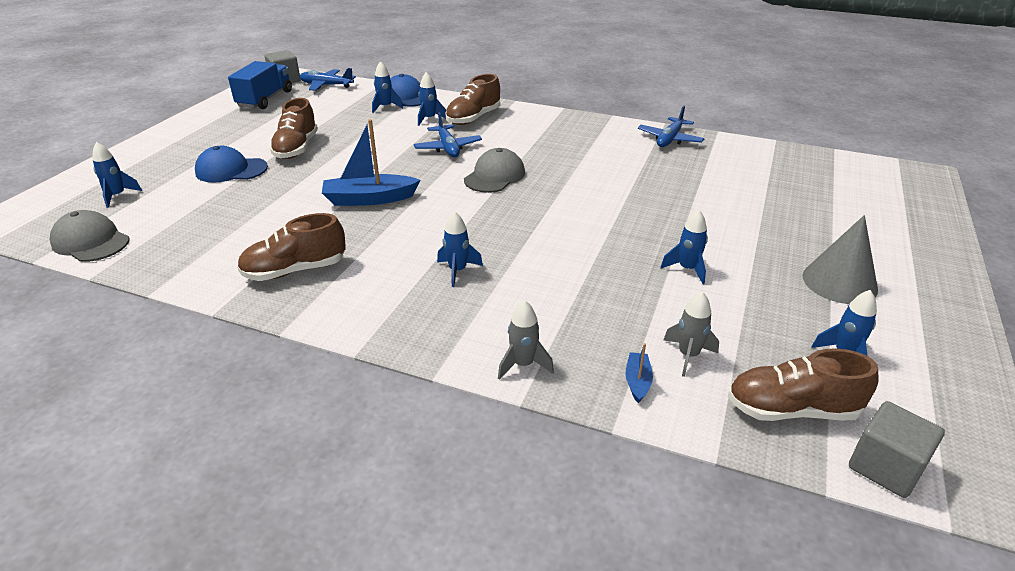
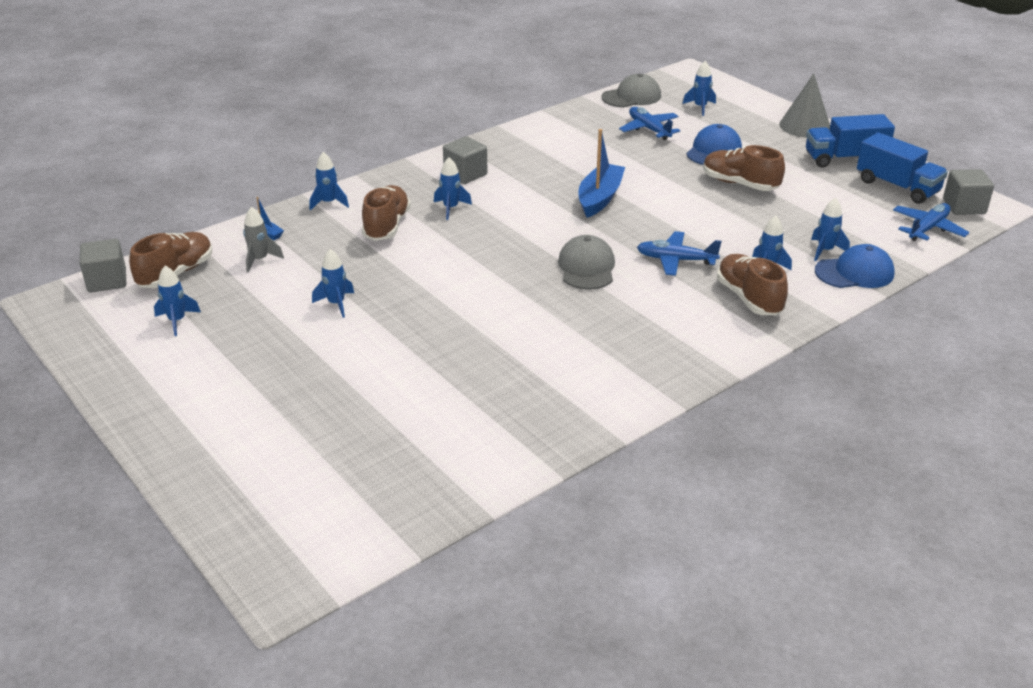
camera: 120 degrees right, 0 degrees up
(221, 120) = (845, 158): none -> blue truck
(295, 270) = (519, 153): brown shoe -> brown shoe (386, 226)
(372, 289) = (465, 174): none -> grey cube
(494, 176) = (586, 267): grey cap -> grey cap turned 150 degrees counterclockwise
(523, 364) = (329, 203): grey rocket -> blue rocket
(669, 139) = (572, 419): blue plane -> blue plane (649, 129)
(839, 282) = (229, 370): grey cone -> grey cone (805, 126)

